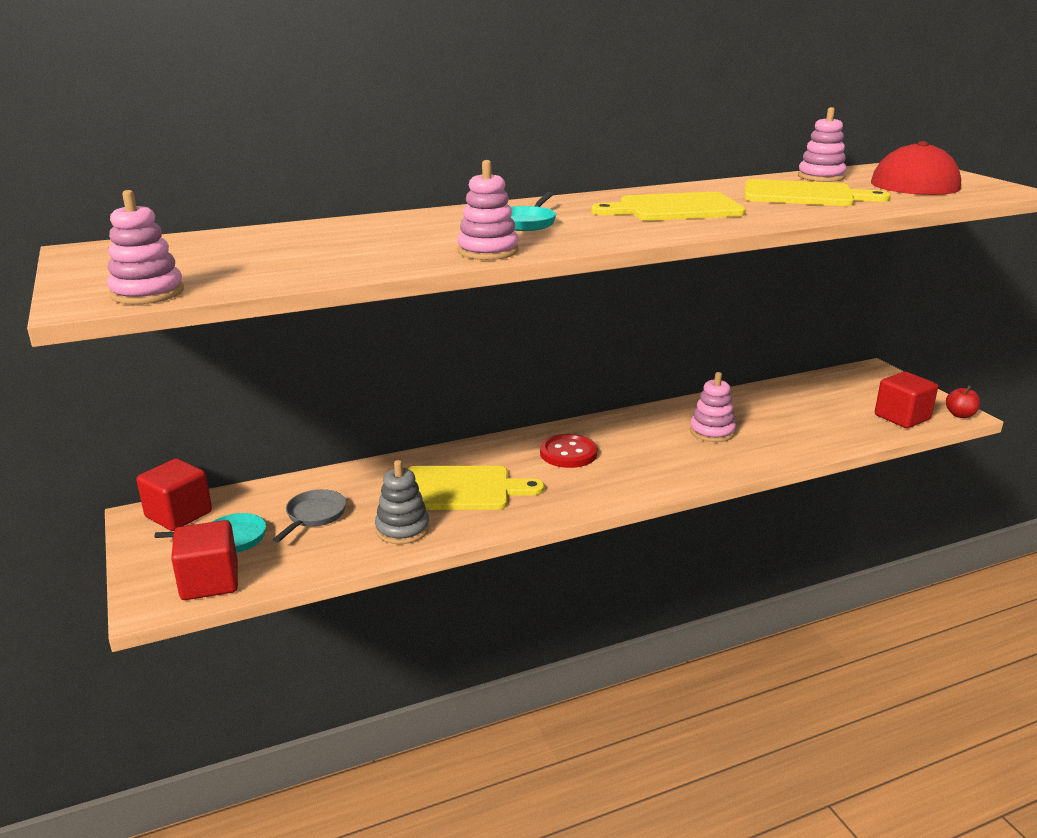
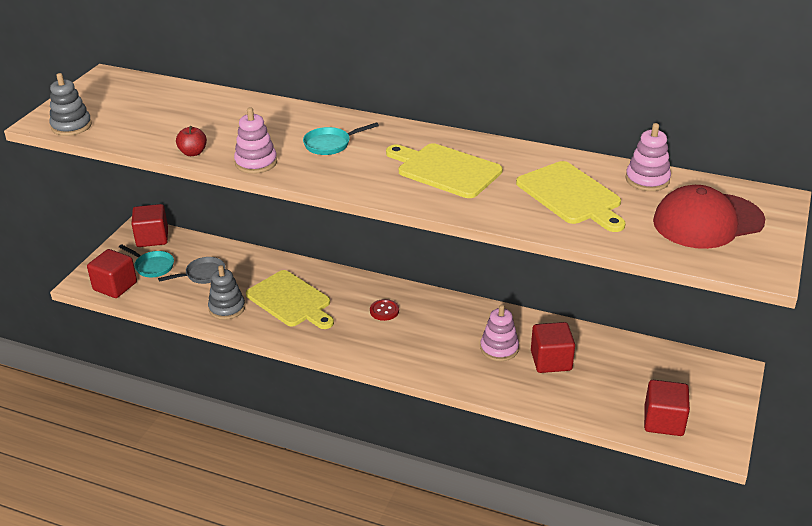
camera: 45 degrees right, 10 degrees up
(147, 293) = (71, 126): pink stacking toy -> grey stacking toy
(568, 453) = (384, 311): red button -> red button, size x0.65
(762, 420) = (551, 361): none -> red cube
(960, 415) = (718, 448): red apple -> red apple (193, 153)

